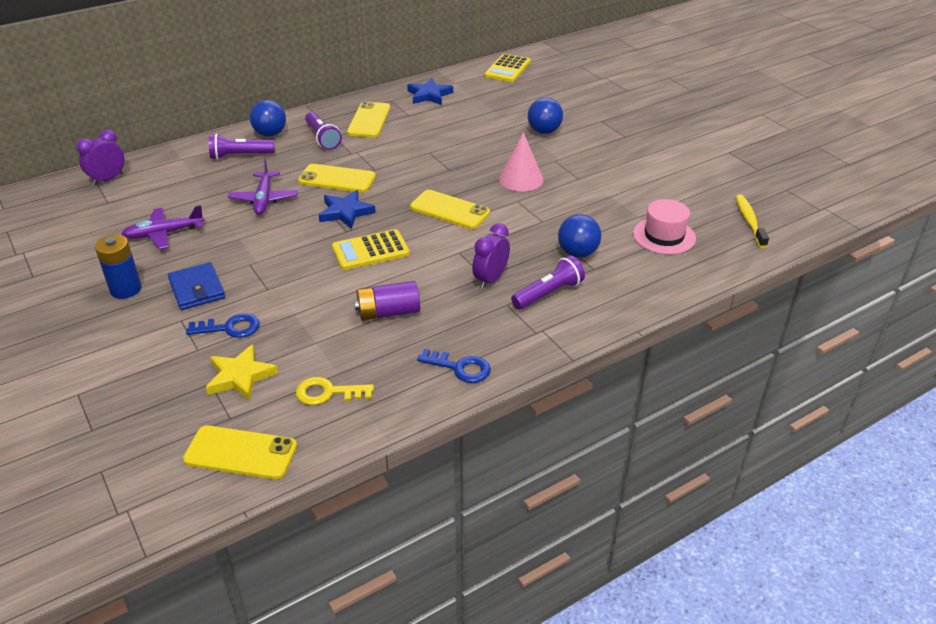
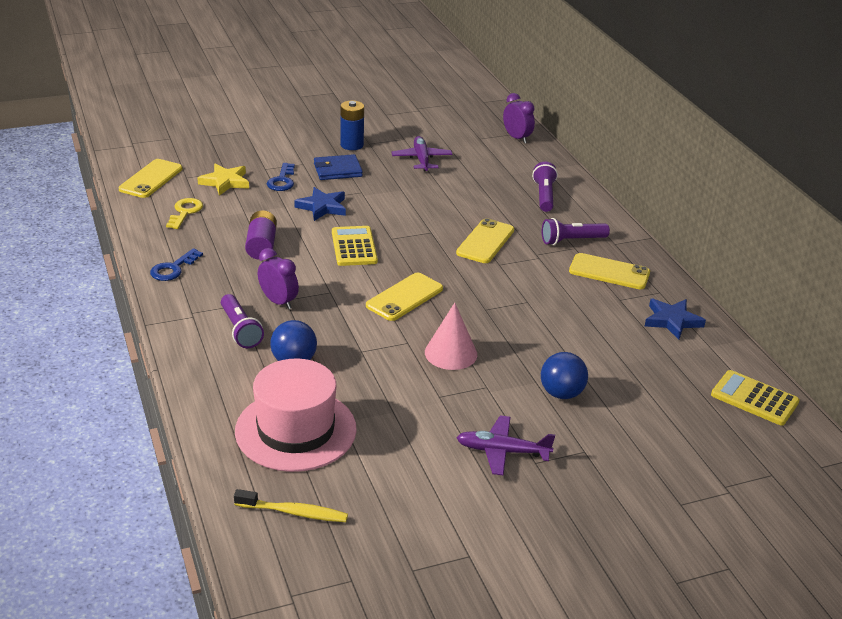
camera: 100 degrees right, 5 degrees down
(264, 199) = (460, 203): purple plane -> purple plane (503, 451)
(270, 134) = (586, 213): blue ball -> none
(346, 212) = (422, 241): blue star -> blue star (322, 207)
(664, 236) = (296, 430): pink hat -> pink hat, size x1.64

